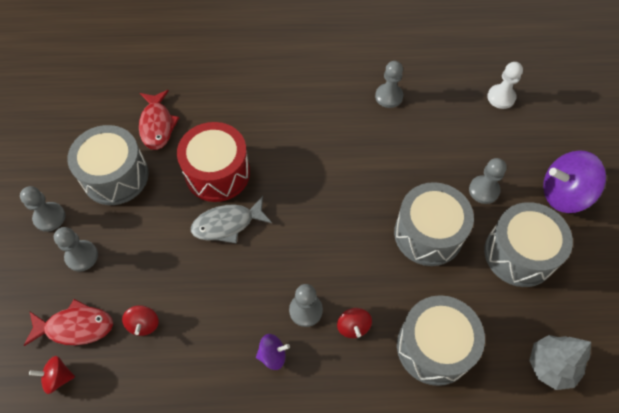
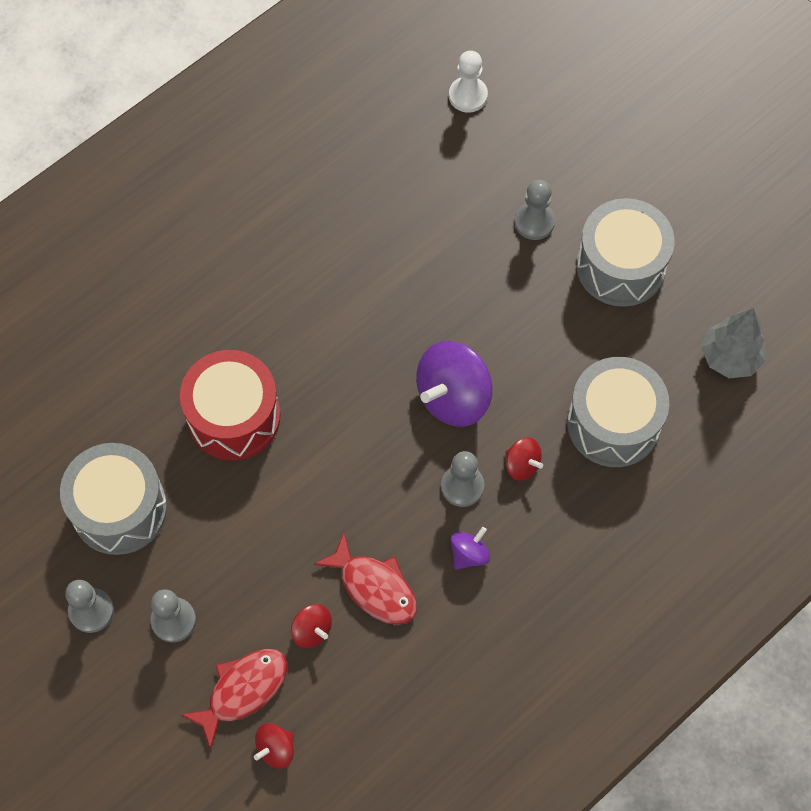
camera: 40 degrees left, 5 degrees up
(157, 125) = (107, 415): red fish -> red fish (374, 587)
(227, 224) = (299, 463): grey fish -> none
(389, 96) = (344, 183): grey pawn -> none
(428, 234) = (516, 313): grey drum -> none
(564, 194) = (616, 166): purple spinning top -> purple spinning top (453, 397)

